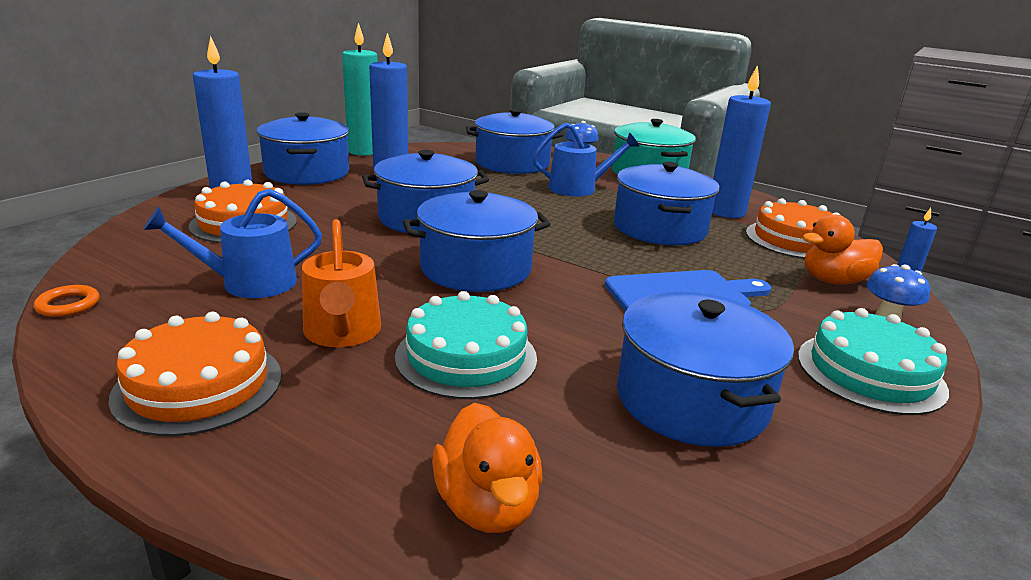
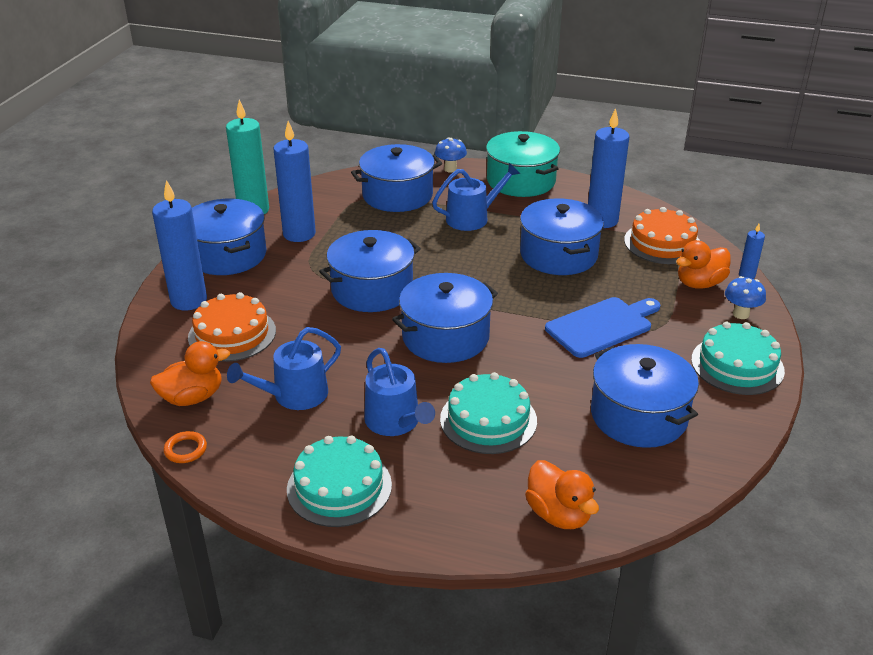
camera: 15 degrees left, 10 degrees up
(138, 262) = (192, 397): none -> orange duck
(198, 385) = (339, 487): orange cake -> turquoise cake
(342, 333) = (395, 422): orange watering can -> blue watering can

